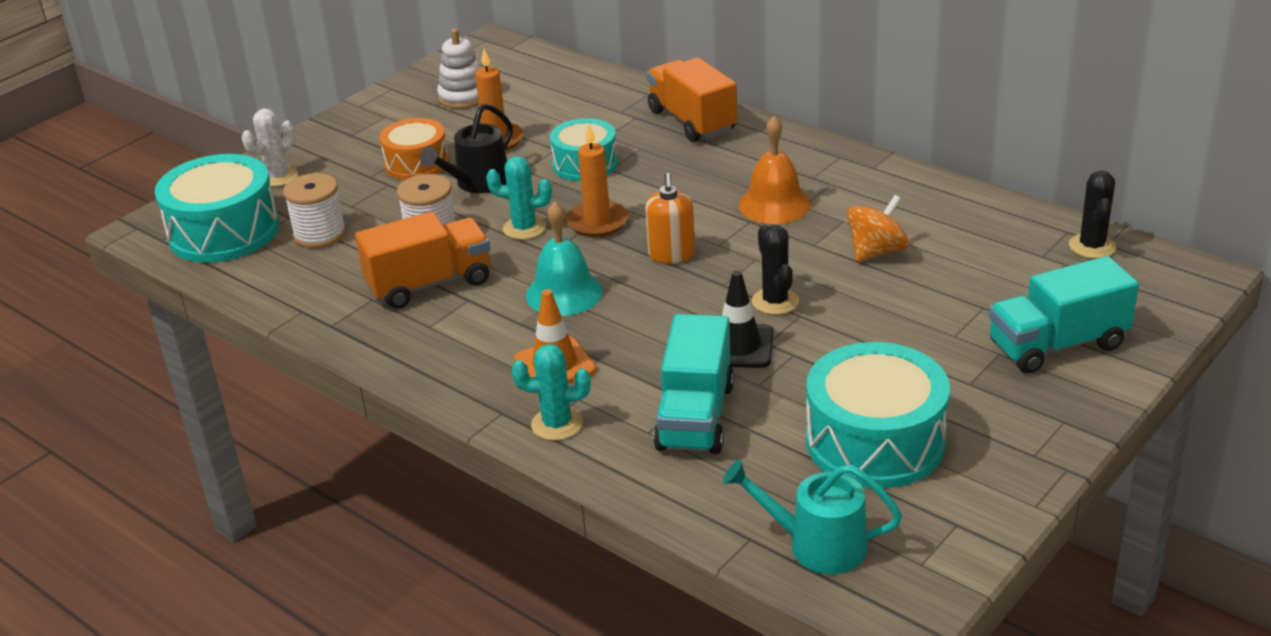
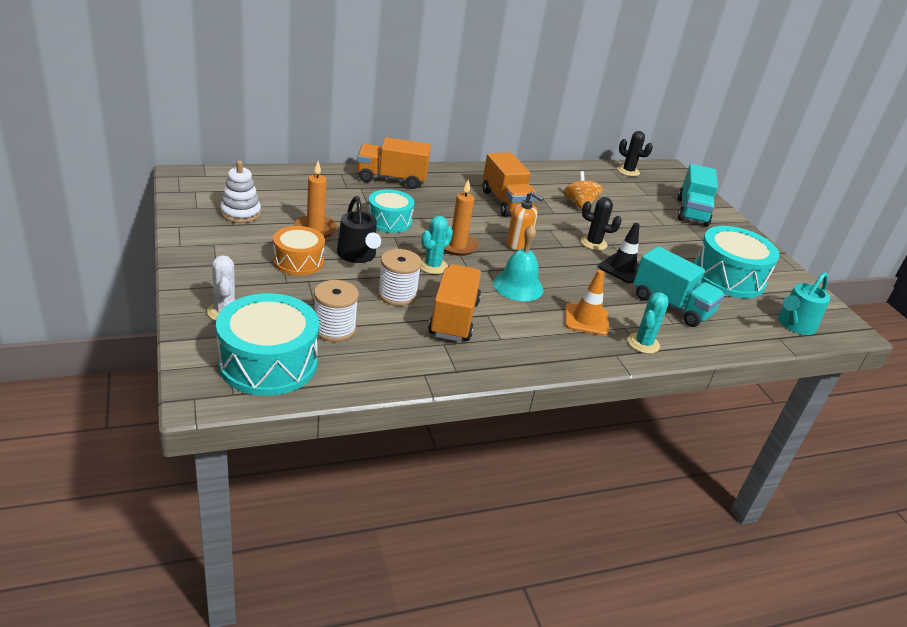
camera: 65 degrees left, 0 degrees up
(774, 204) = (506, 202): orange bell -> orange truck

